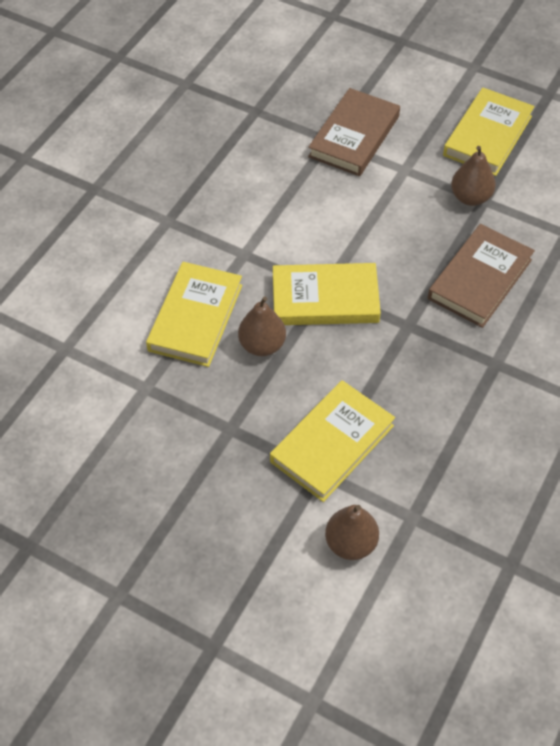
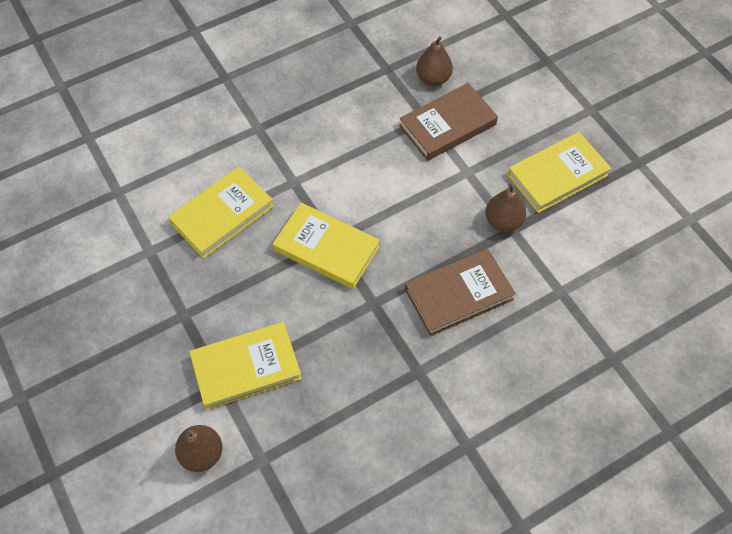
camera: 30 degrees right, 5 degrees up
(262, 345) = (253, 262): brown pear -> brown pear (433, 79)

